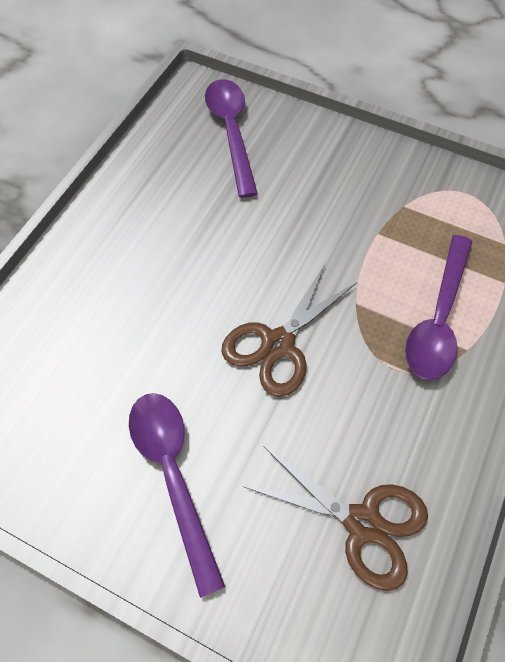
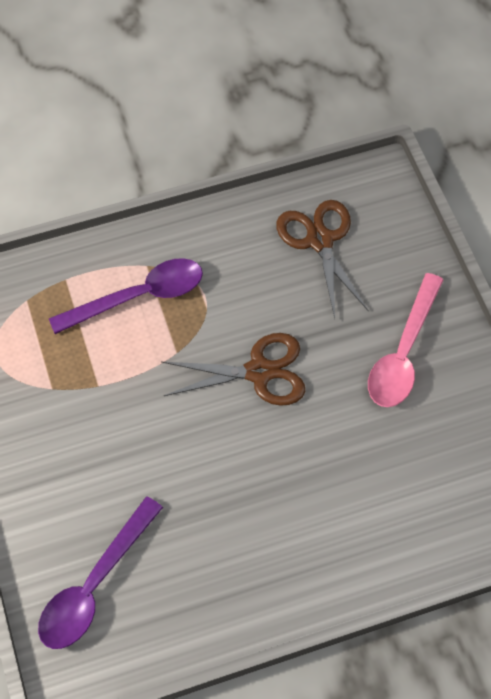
camera: 135 degrees left, 0 degrees up
(173, 475) = (403, 352): purple spoon -> pink spoon

